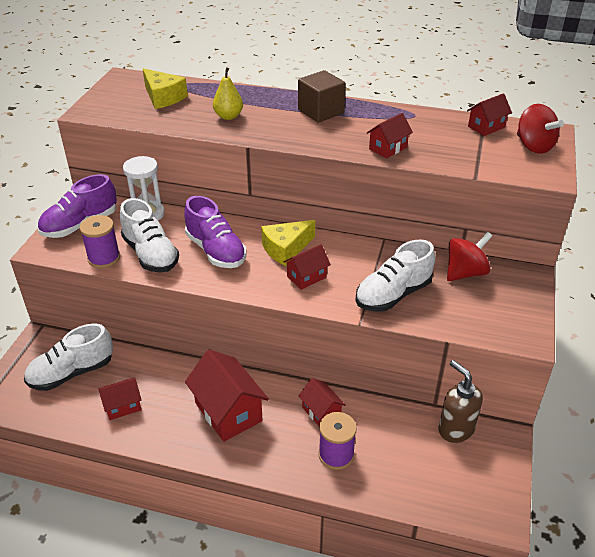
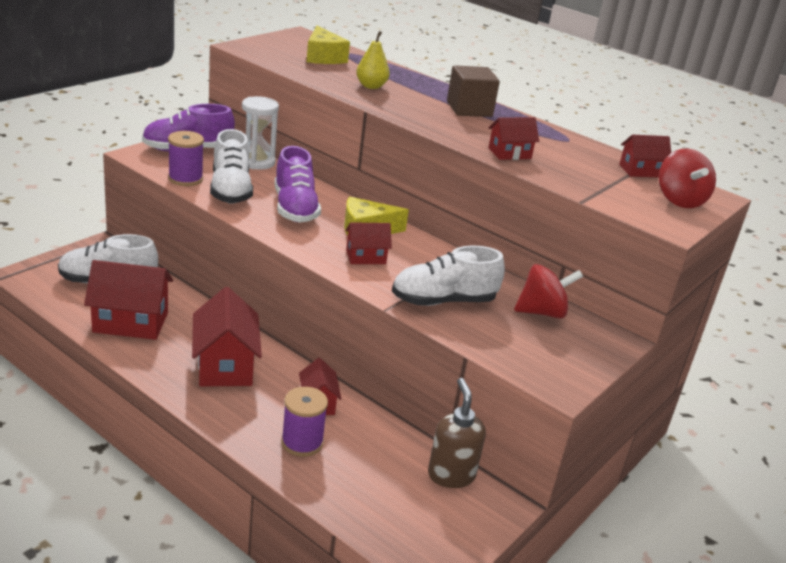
camera: 20 degrees right, 10 degrees down
(122, 406) = (130, 322): red house -> red house, size x1.79

